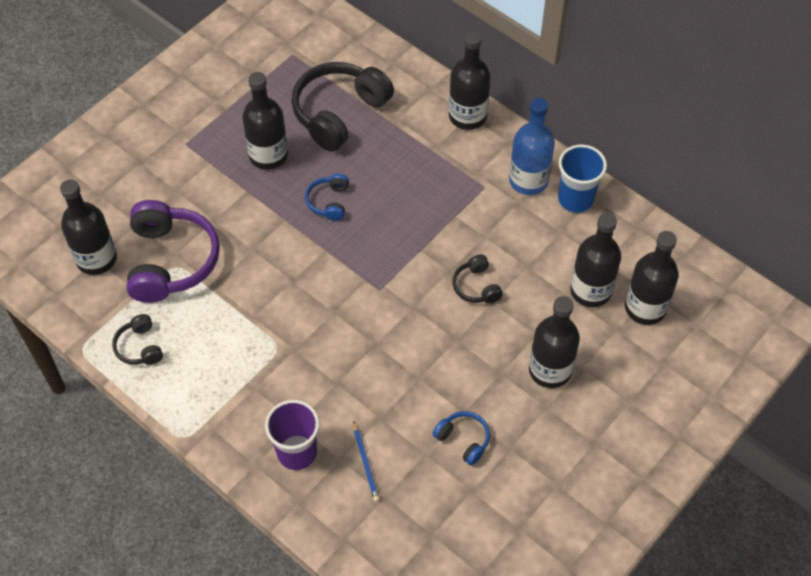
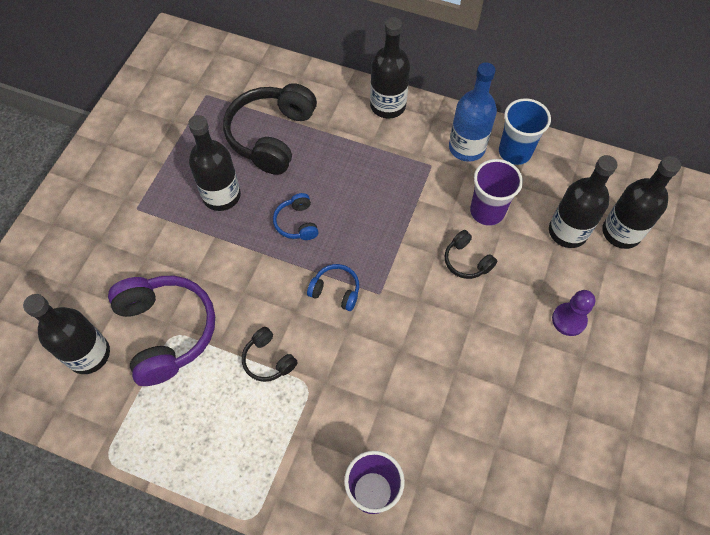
camera: 20 degrees left, 5 degrees up
(140, 347) = (168, 434): black headphones -> black headphones (268, 359)
(366, 463) = (444, 478): blue pencil -> none
(463, 440) = (524, 419): blue headphones -> blue headphones (335, 291)
(519, 247) = (487, 211): none -> purple cup
(550, 370) = (569, 320): black bottle -> purple pawn

